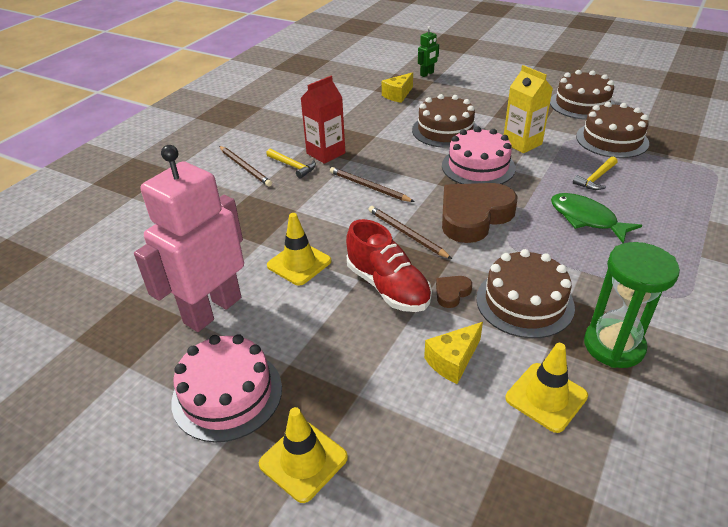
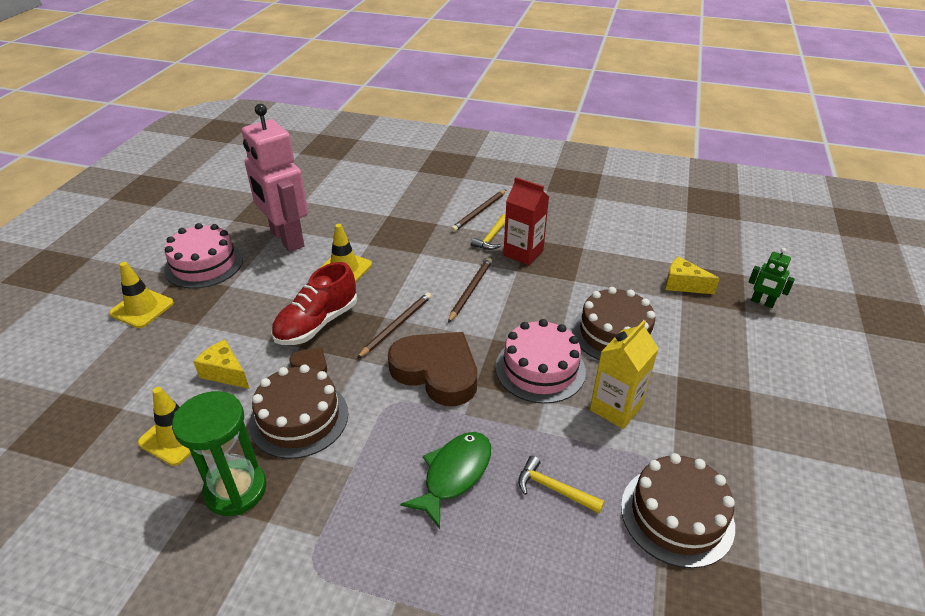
camera: 75 degrees right, 0 degrees up
(212, 310) = (286, 239): pink robot -> pink robot turned 150 degrees counterclockwise
(582, 104) = (779, 479): brown cake -> none

